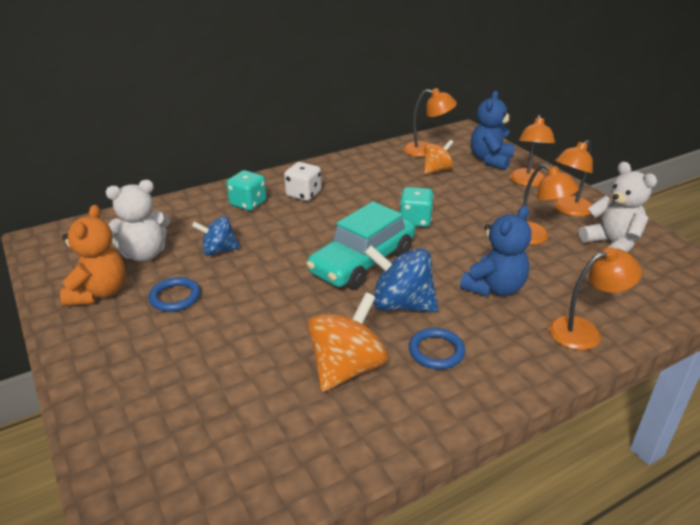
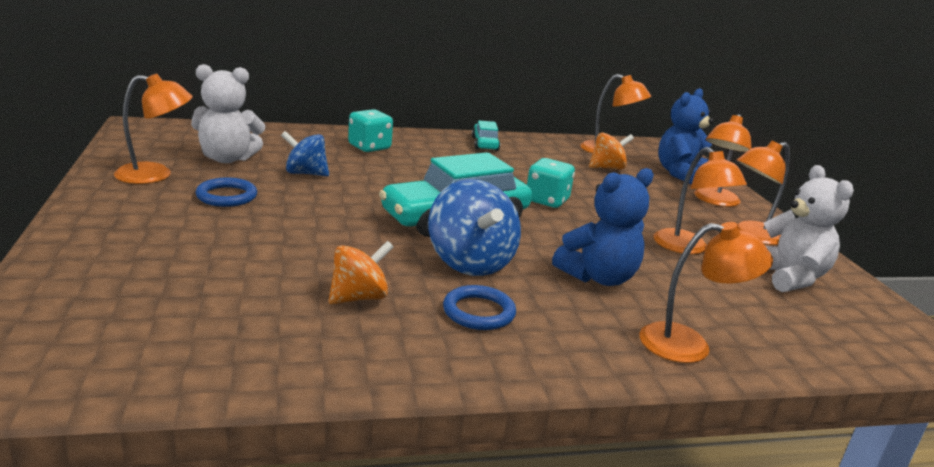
camera: 15 degrees right, 10 degrees down
(99, 293) = (155, 175): orange teddy bear -> orange lamp
(303, 194) = (436, 153): white dice -> none
(333, 171) = (485, 144): none -> turquoise car
(347, 368) = (359, 297): orange spinning top -> orange spinning top, size x0.63
(401, 304) = (470, 262): blue spinning top -> blue spinning top turned 150 degrees counterclockwise

